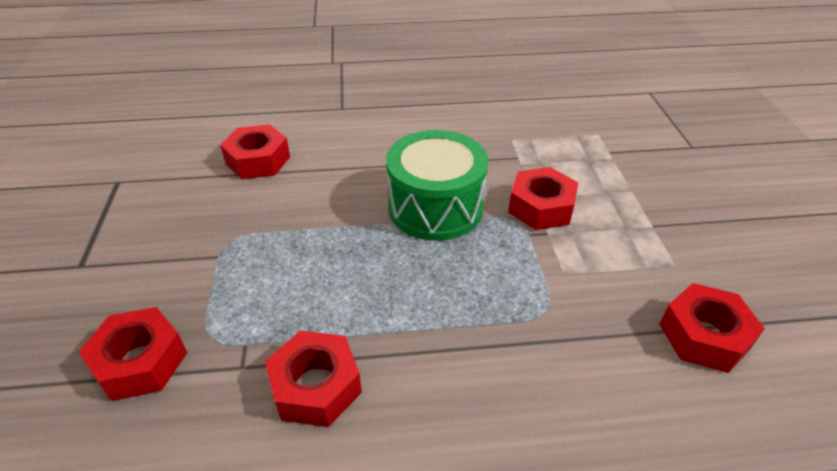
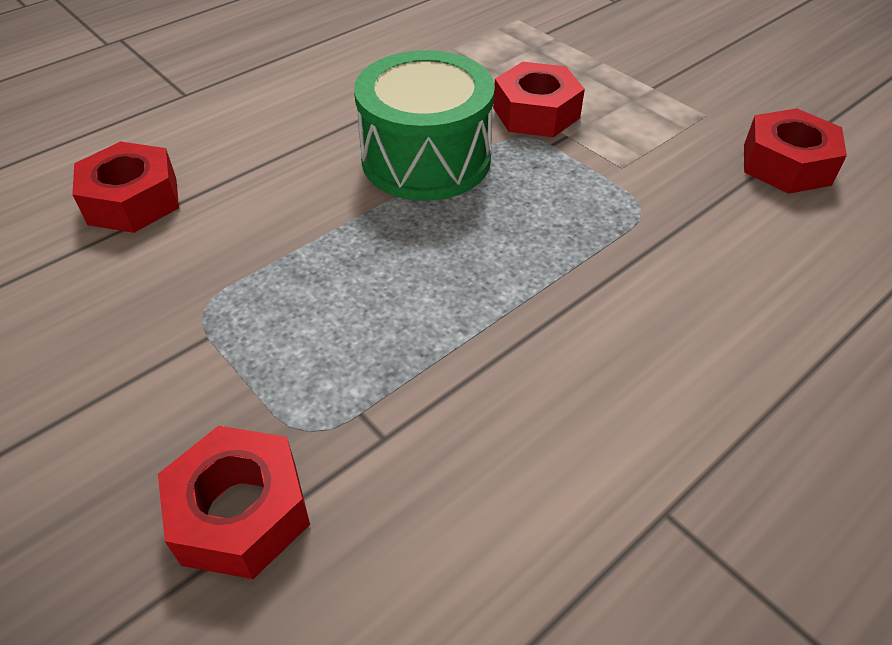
camera: 35 degrees left, 5 degrees up
(315, 386) = (494, 406): red nut -> none

